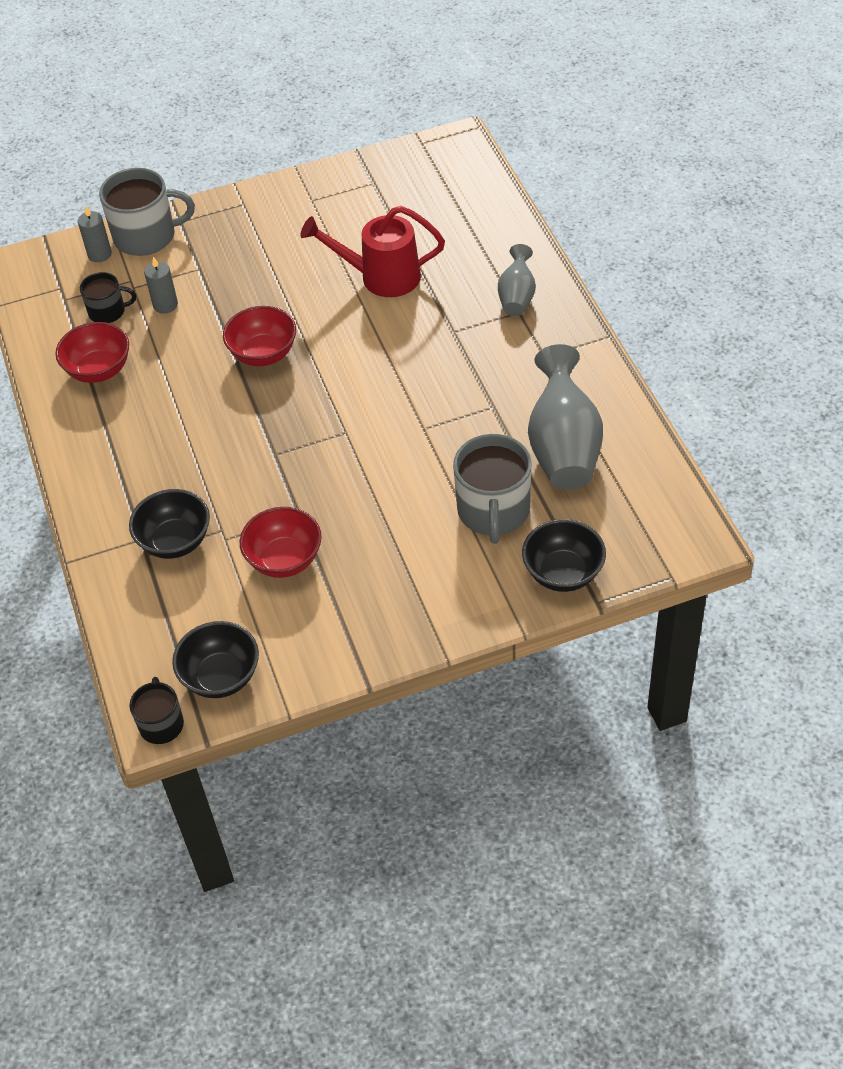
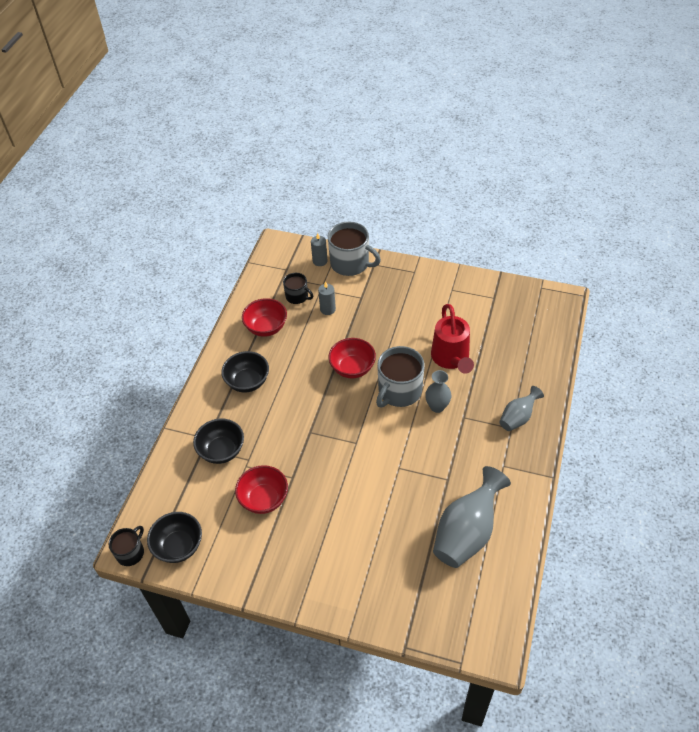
camera: 35 degrees right, 0 degrees up
(381, 277) = (451, 359): red watering can -> red watering can turned 135 degrees counterclockwise
(410, 338) = (437, 406): none -> grey vase
(493, 511) = (394, 546): grey mug -> grey mug (399, 391)
(563, 573) = (401, 614): black bowl -> black bowl (247, 382)

